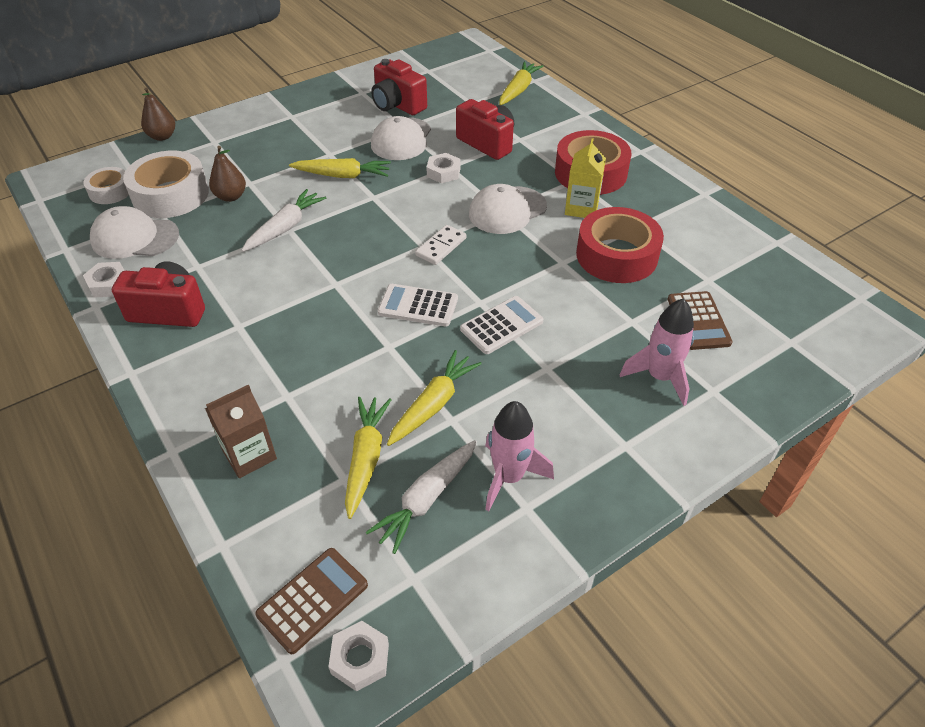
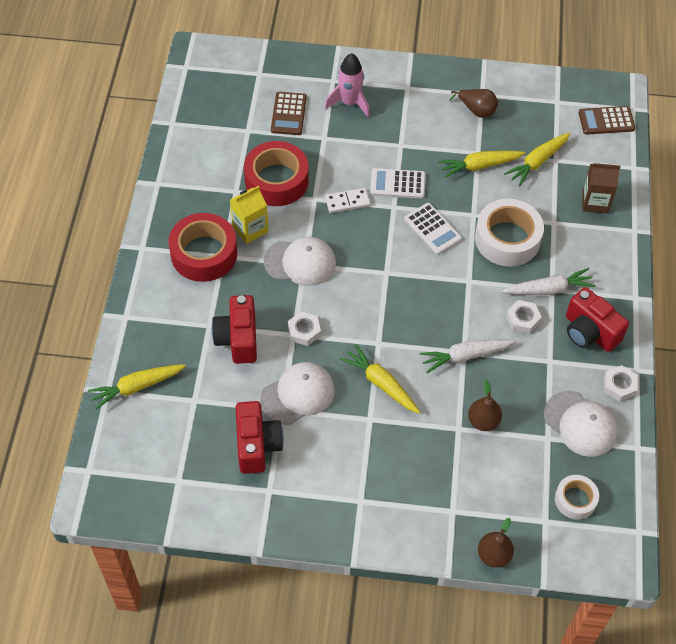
camera: 140 degrees left, 10 degrees up
(170, 195) = (528, 458): white tape -> white tape (507, 239)
(360, 659) = (601, 90): white nut -> white nut (523, 319)
(426, 499) = (524, 126): white carrot -> white carrot (548, 289)
(441, 247) = (375, 263): white domino -> white domino (347, 202)
(509, 477) = (476, 110): pink rocket -> brown pear
(698, 321) = (289, 114): brown calculator -> brown calculator turned 150 degrees clockwise

